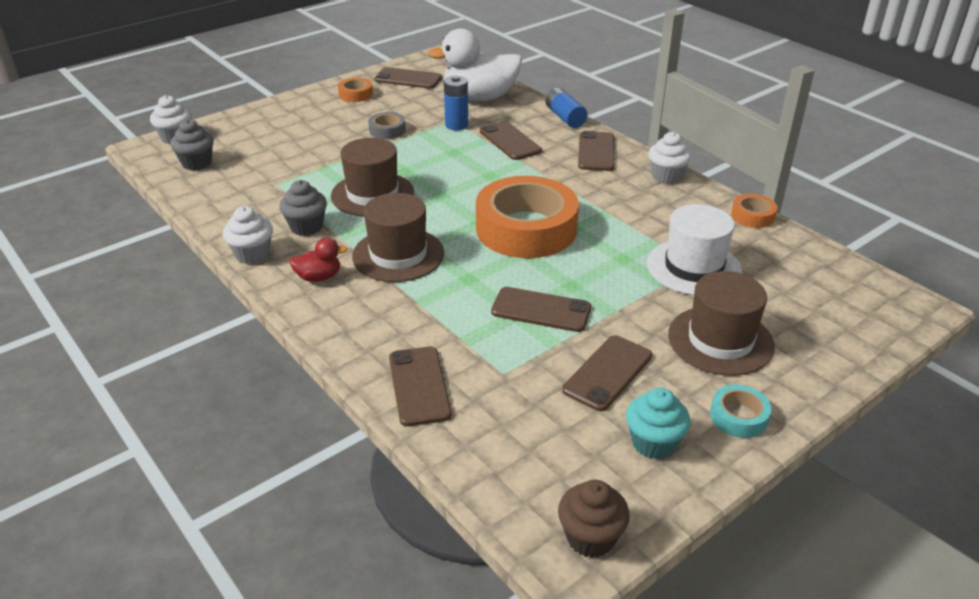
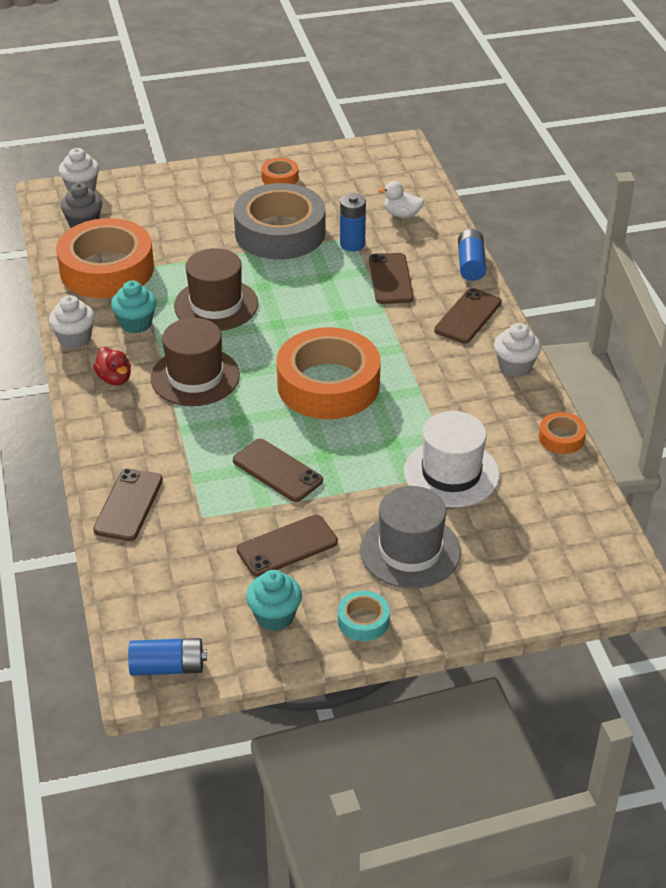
camera: 25 degrees right, 5 degrees up
(245, 192) = (107, 269): none -> orange tape
(306, 227) = (136, 323): grey cupcake -> turquoise cupcake
(319, 277) = (115, 379): red duck -> red duck turned 45 degrees clockwise
(387, 130) = (280, 232): grey tape -> grey tape, size x2.33
(408, 79) = (346, 170): brown phone -> none
(479, 97) = (402, 214): white duck -> white duck, size x0.46
(590, 537) = (168, 667): brown cupcake -> blue battery
(720, 340) = (410, 551): brown hat -> grey hat

